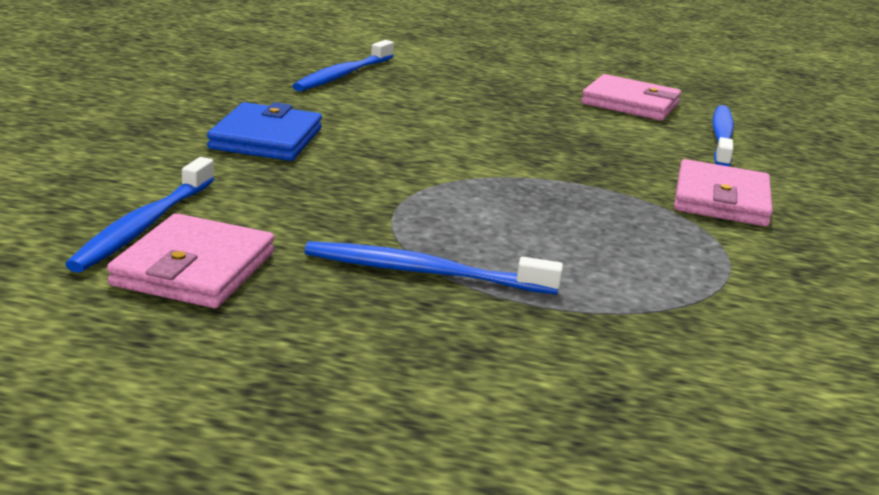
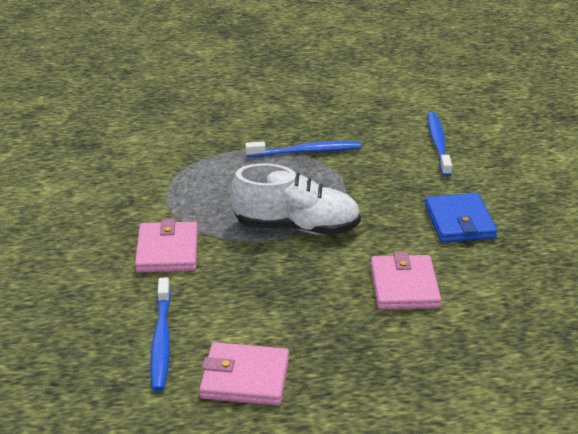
camera: 165 degrees right, 10 degrees up
(194, 269) = (394, 129): pink wallet -> pink wallet (404, 286)
(343, 75) = (498, 329): blue toothbrush -> none
(514, 182) = (296, 227): none -> white shoe

